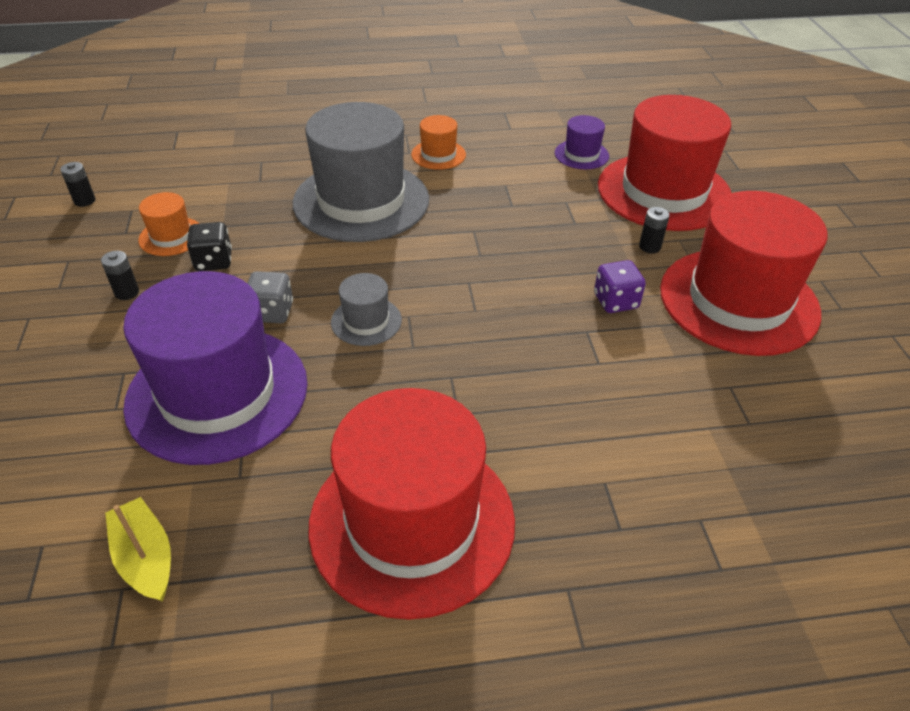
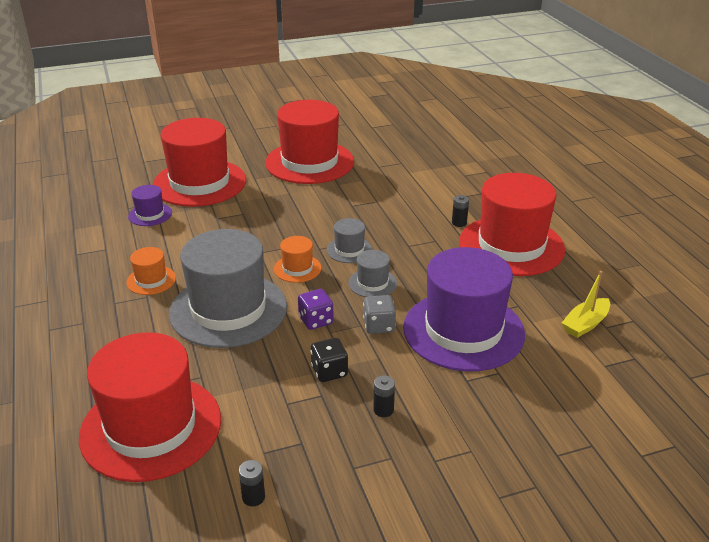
camera: 100 degrees left, 10 degrees down
(171, 236) = (301, 408): orange hat -> orange hat (297, 268)
(209, 153) = (151, 427): none -> red hat
(456, 310) = (349, 250): none -> grey hat
(615, 301) = (322, 197): purple dice -> purple dice (316, 320)
(649, 247) = (264, 187): black battery -> black battery (459, 223)

